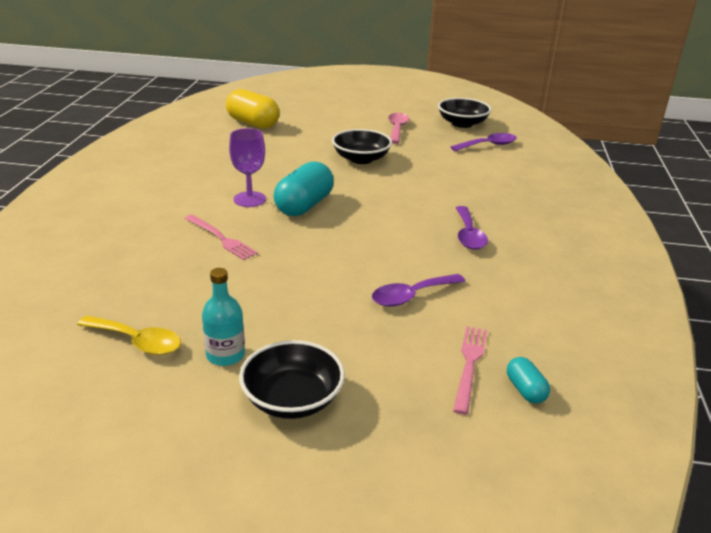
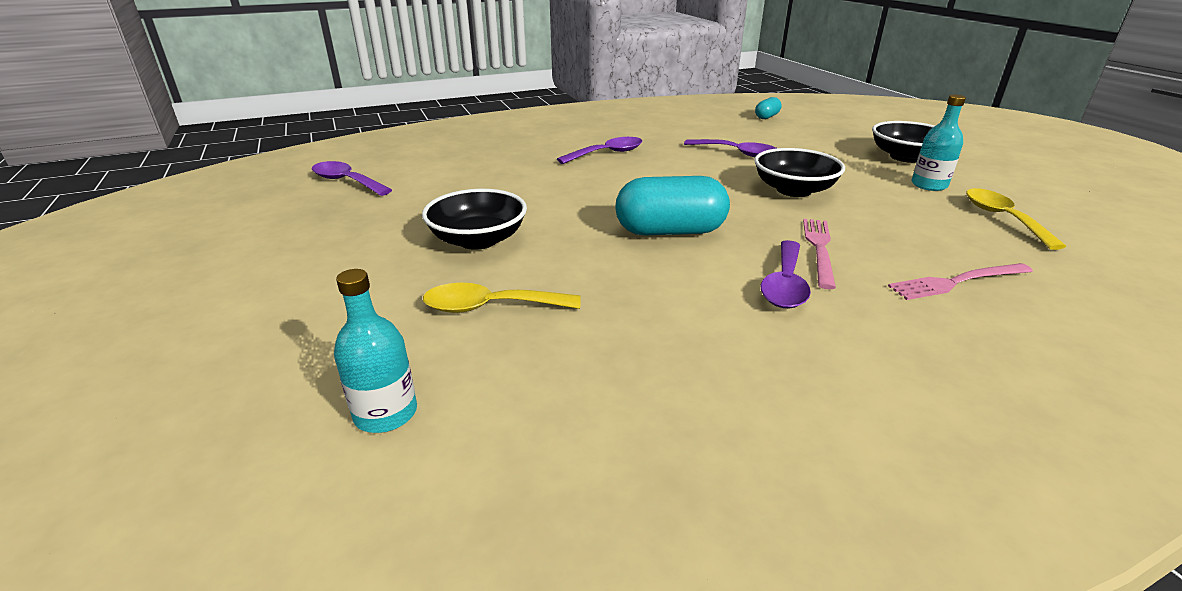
camera: 120 degrees left, 0 degrees up
(209, 210) = (785, 284): none -> purple spoon
(249, 199) = (711, 270): purple goblet -> none
(253, 123) = (385, 413): yellow capsule -> turquoise bottle
(292, 148) = (490, 307): none -> yellow spoon
(397, 129) = (314, 247): pink spoon -> none
(462, 124) = (257, 209): black bowl -> black bowl (793, 190)
(470, 365) = (773, 129): pink fork -> pink fork (957, 282)

